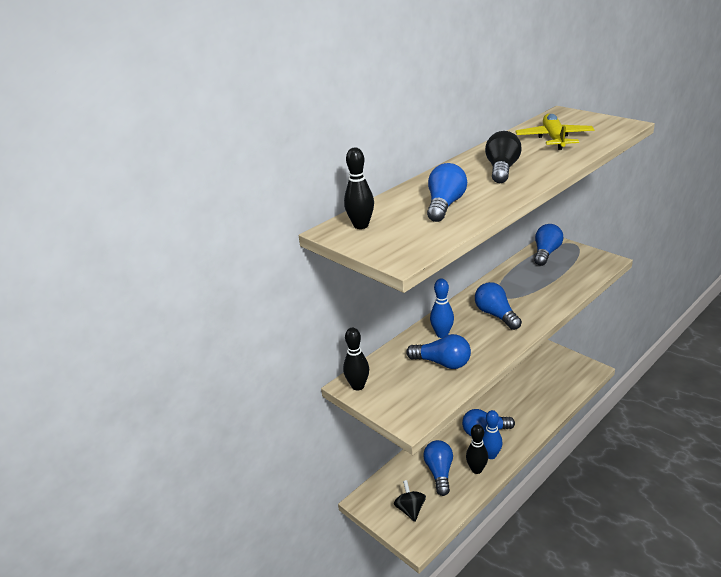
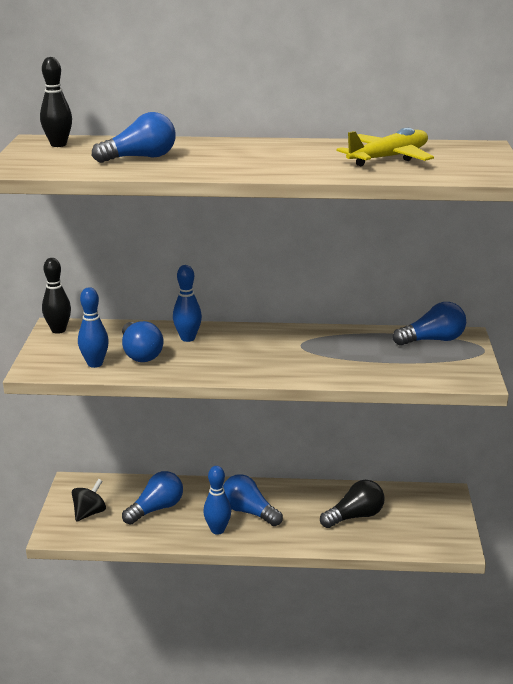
camera: 45 degrees right, 5 degrees down
(435, 389) = (95, 364): none -> blue bowling pin
(476, 469) = (186, 529): black bowling pin -> none
(496, 315) = (260, 352): blue light bulb -> none
(501, 169) = (261, 157): black light bulb -> black light bulb (355, 516)

